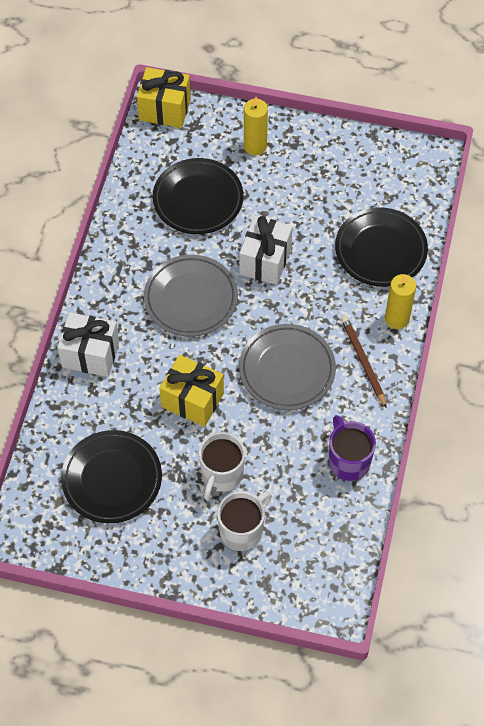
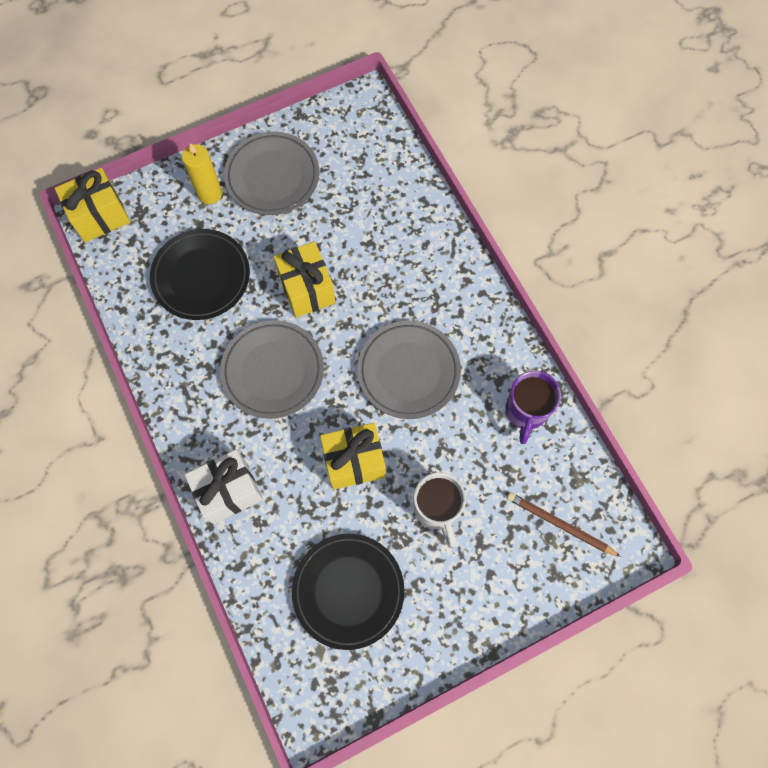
camera: 40 degrees left, 10 degrees up
(242, 530) = (496, 543): white mug -> none
(265, 261) = (307, 289): white gift -> yellow gift
(311, 165) = (272, 177): none -> grey plate
(348, 461) = (526, 411): purple mug -> purple mug turned 105 degrees counterclockwise
(363, 361) = (462, 316): brown pencil -> brown pencil (559, 525)
(380, 250) = (393, 209): black plate -> none
(397, 319) = (456, 258): yellow candle -> none

